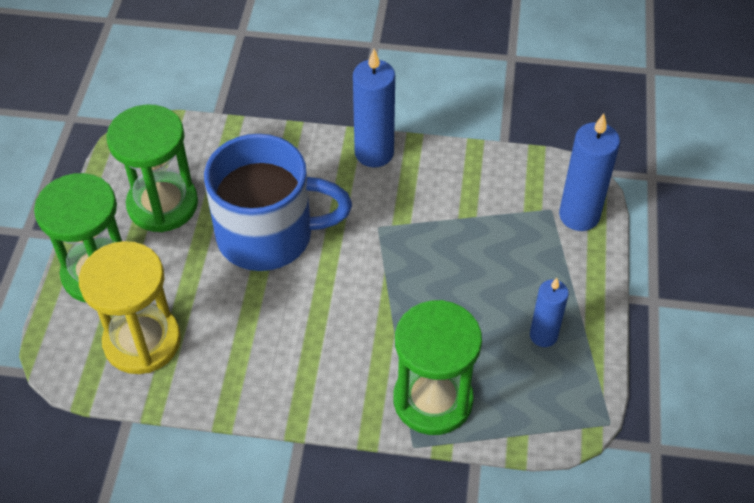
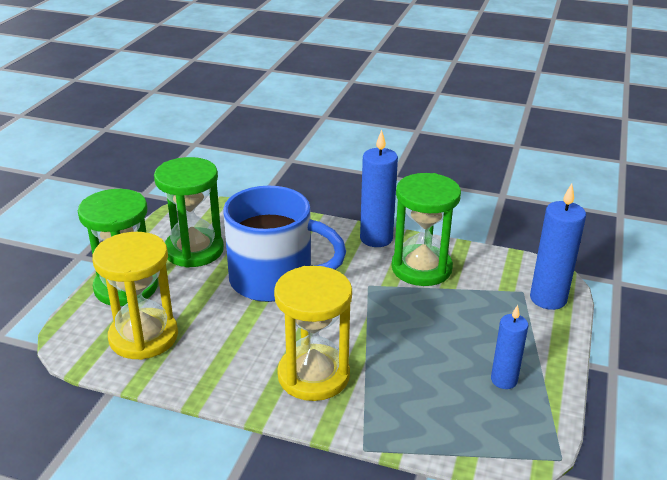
camera: 10 degrees right, 20 degrees down
(343, 363) = (313, 375): none -> yellow hourglass
(433, 400) = (390, 415): green hourglass -> green hourglass (421, 268)

